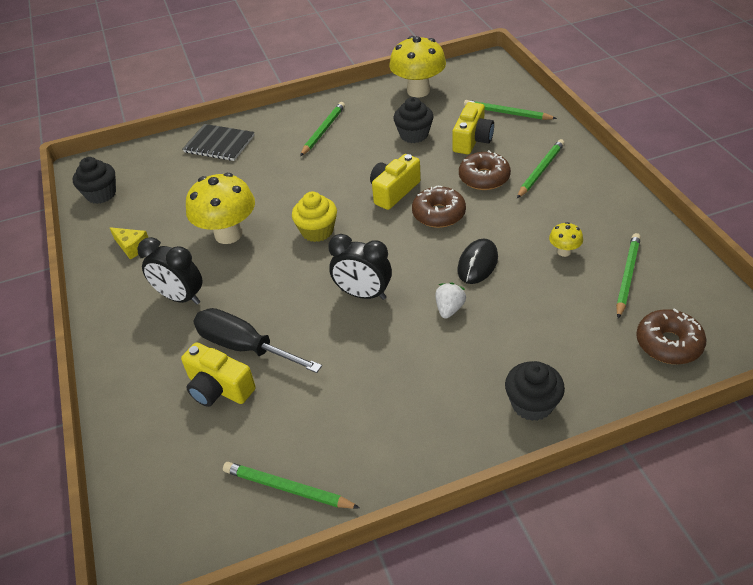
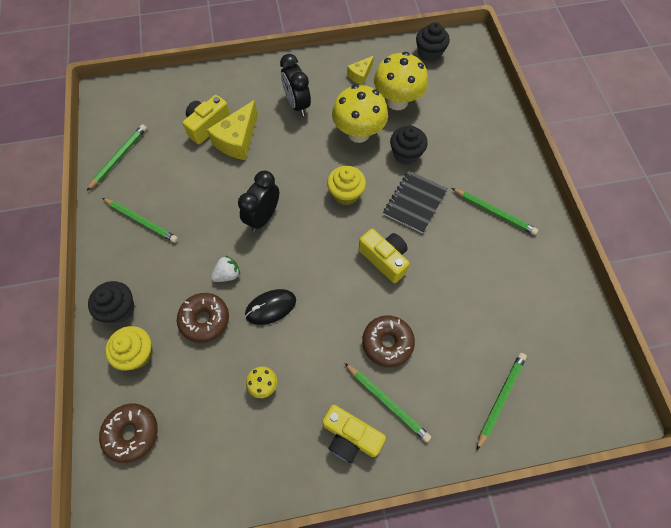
camera: 95 degrees right, 20 degrees up
(180, 298) = (297, 104): black clock -> black clock turned 60 degrees counterclockwise
(219, 144) = (485, 129): black notebook -> black notebook (414, 202)
(244, 346) = (237, 140): black screwdriver -> yellow cheese
(414, 135) = (473, 292): black cupcake -> black cupcake (406, 154)
(418, 91) = (559, 313): yellow mushroom -> yellow mushroom (397, 101)
(438, 214) = (343, 290): brown donut -> brown donut (205, 320)
(449, 309) = (227, 274): white strawberry -> white strawberry turned 60 degrees counterclockwise
(472, 140) = (454, 347): yellow camera -> yellow camera (350, 436)
(477, 264) = (270, 307): black mouse -> black mouse turned 60 degrees counterclockwise
(580, 367) = (137, 353): none -> yellow cupcake
(627, 276) = (216, 431): green pencil -> green pencil (141, 221)

